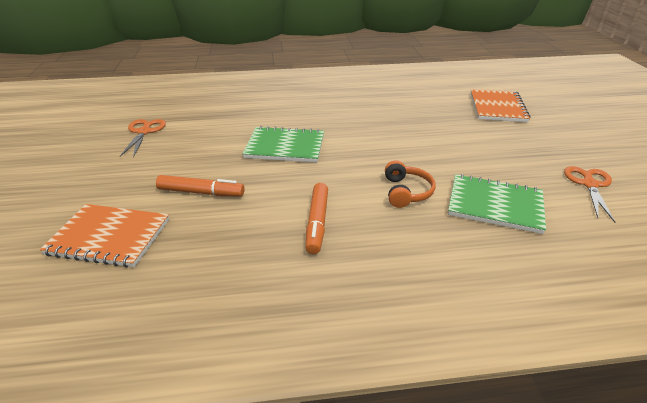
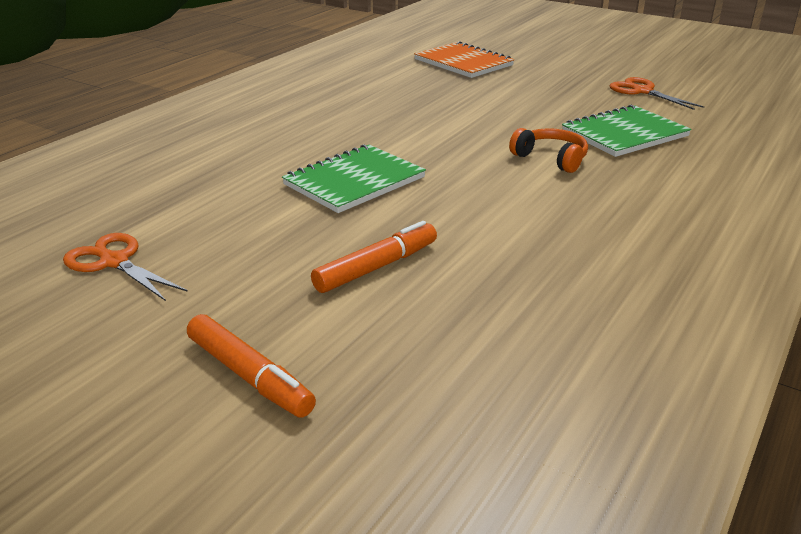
camera: 50 degrees left, 5 degrees down
(109, 237) = (388, 367): orange notebook -> none
(317, 222) = (545, 220): orange marker -> orange marker (249, 376)

